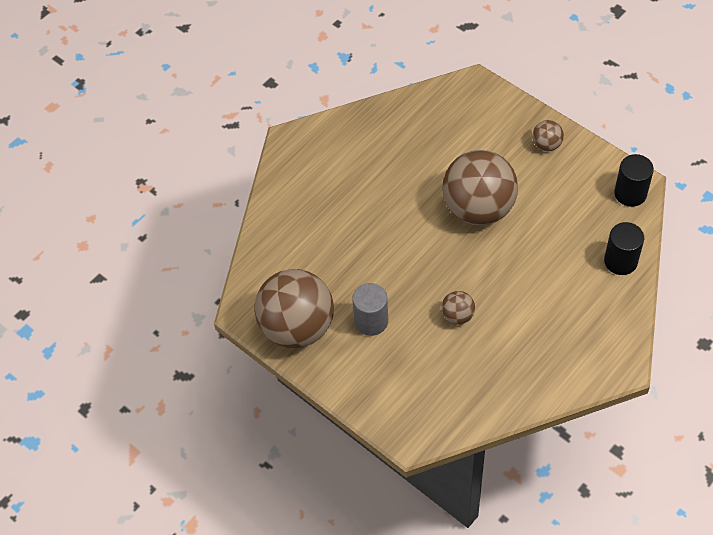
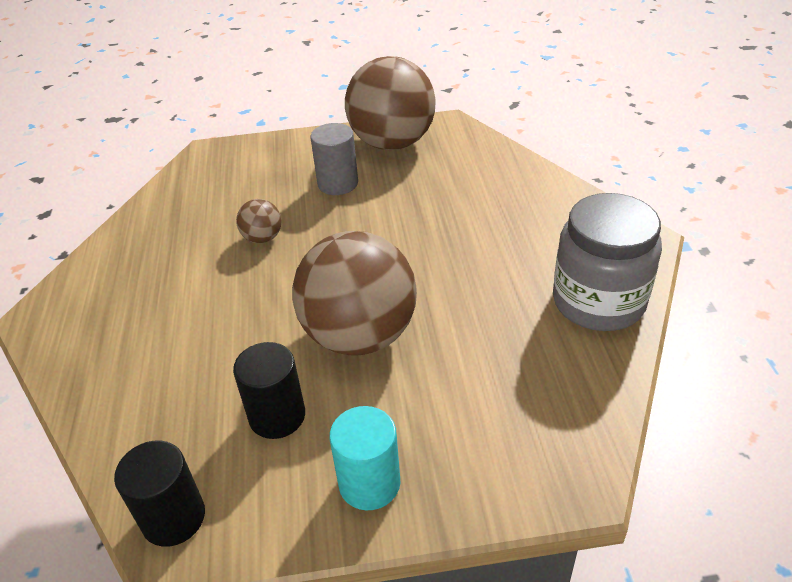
camera: 130 degrees right, 15 degrees down
(360, 132) = (598, 301): none -> grey jar
(546, 145) = (369, 483): brown ball -> turquoise cylinder
(620, 261) = (117, 416): black cylinder -> black cylinder (277, 416)

